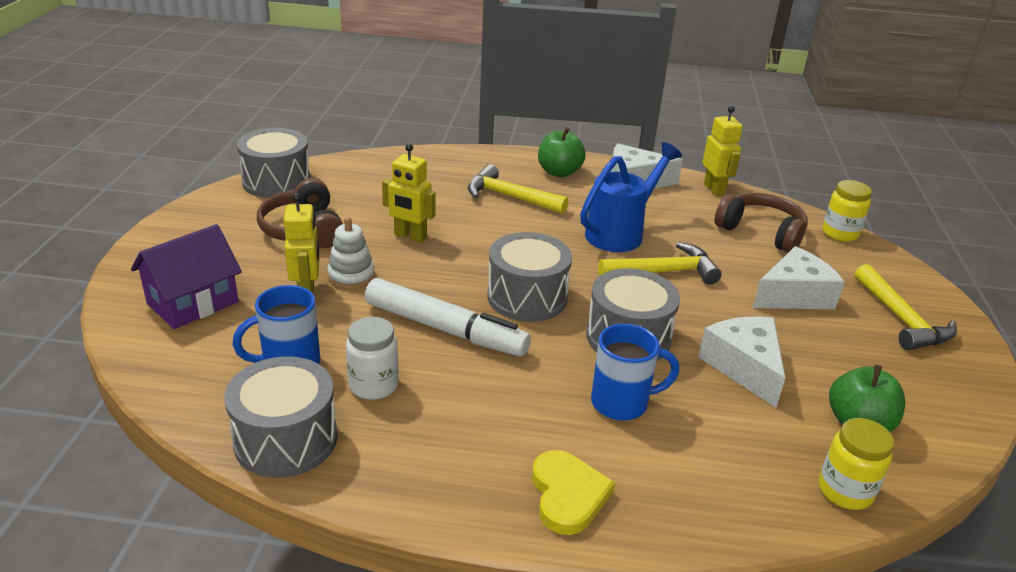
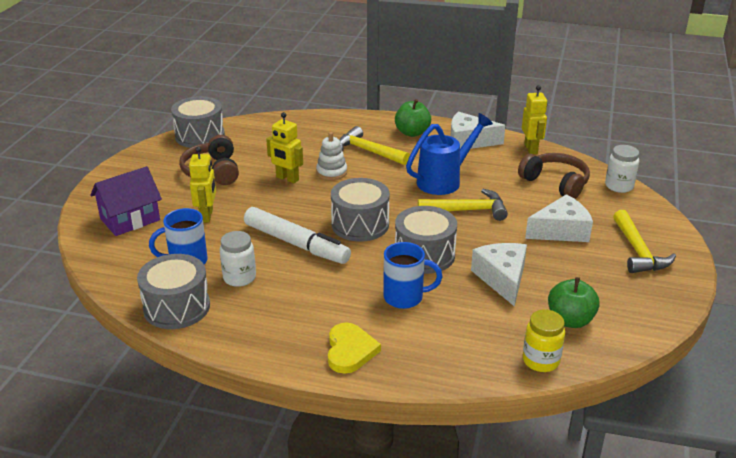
camera: 10 degrees right, 0 degrees up
(351, 276) = (239, 205): white stacking toy -> white stacking toy (331, 172)
(840, 234) = (619, 186): yellow jar -> white jar

